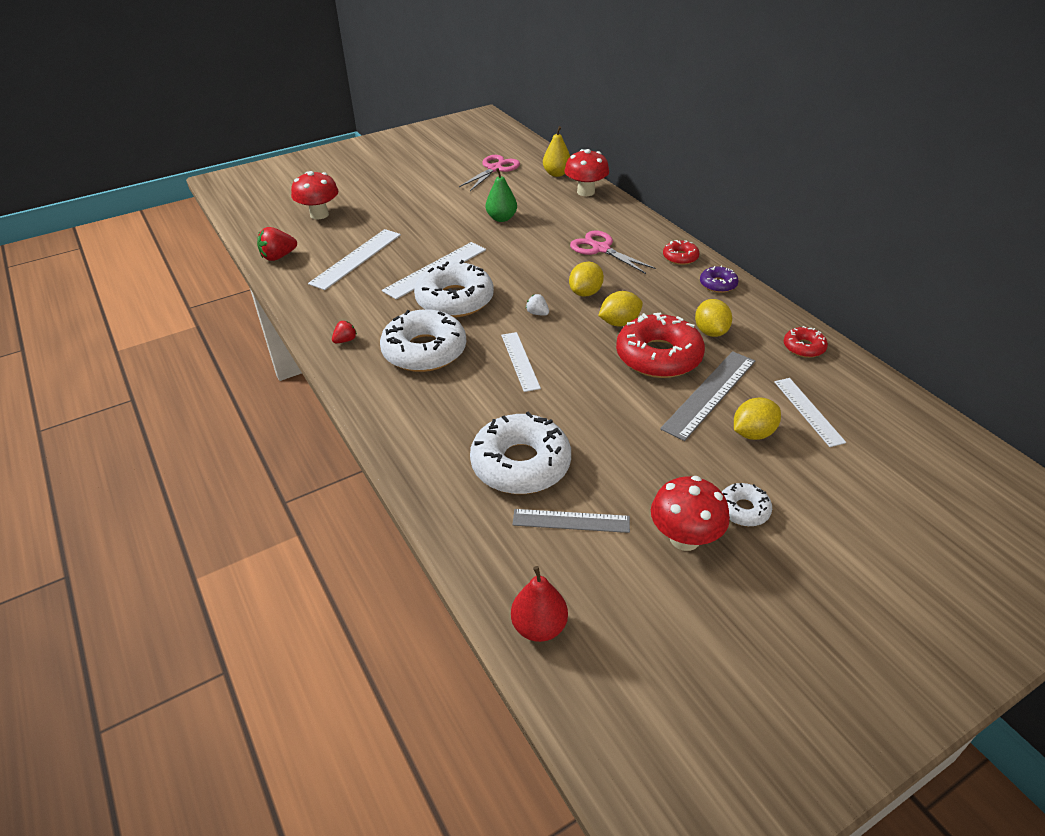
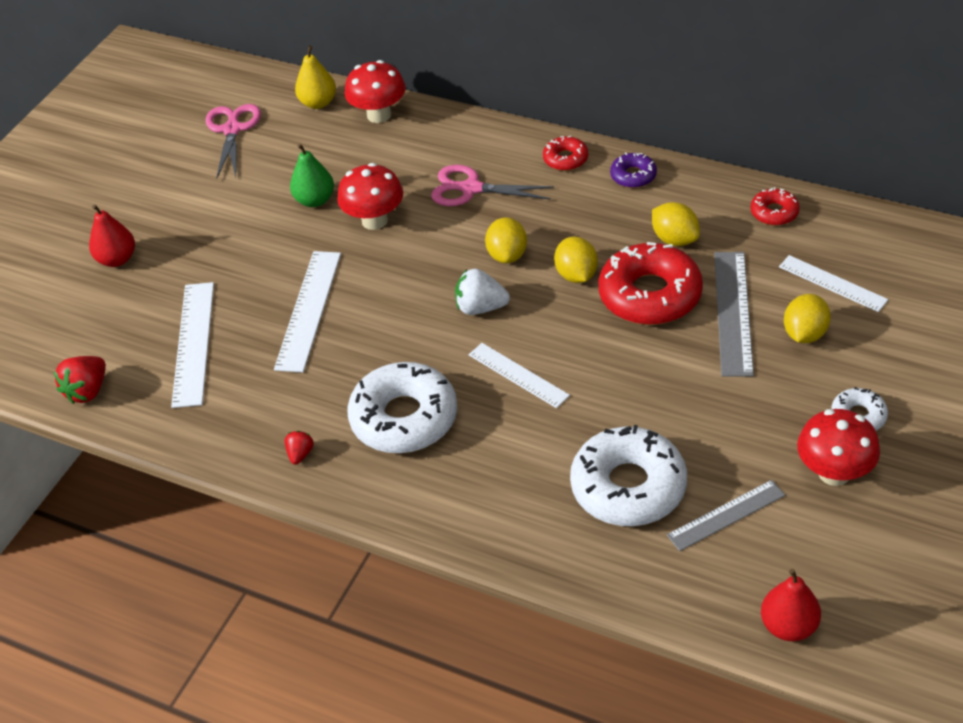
camera: 30 degrees left, 5 degrees up
(319, 214) = (71, 305): red mushroom -> red mushroom (374, 220)
(366, 203) = (117, 259): none -> red pear
(455, 300) = (372, 338): white donut -> none
(537, 313) = (480, 308): white strawberry -> white strawberry, size x1.73
(619, 323) = (576, 275): yellow lemon -> yellow lemon turned 45 degrees counterclockwise

